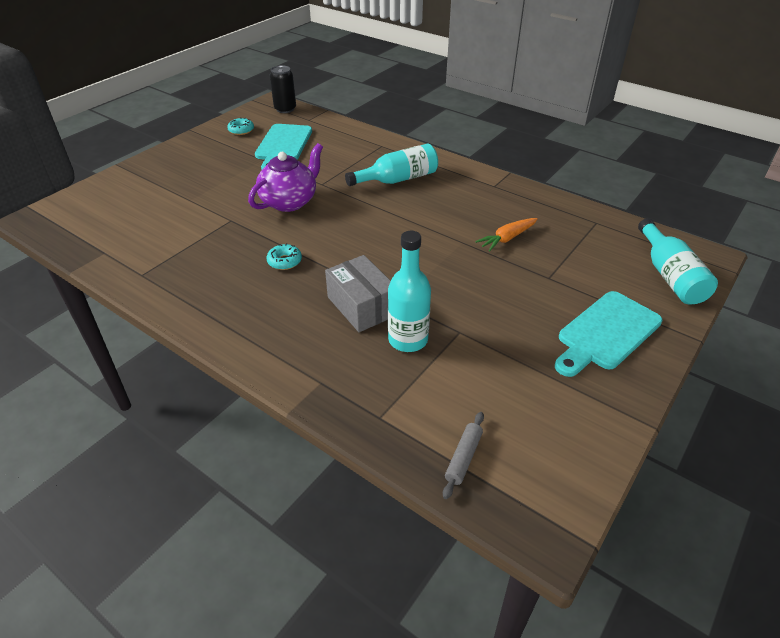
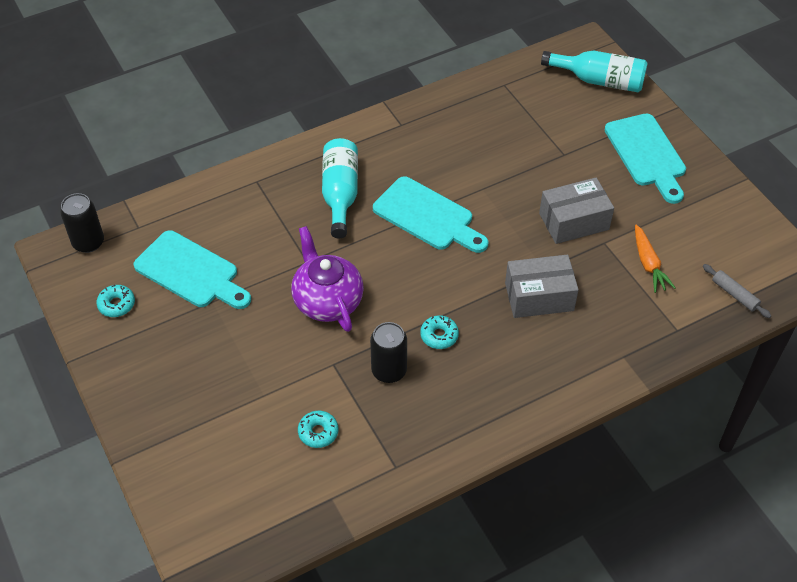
camera: 65 degrees left, 10 degrees up
(164, 230) = (318, 432): none -> turquoise donut
(236, 246) = (389, 371): none -> black can
(408, 223) = (427, 216): none -> turquoise cutting board
(408, 340) = (598, 280): turquoise bottle -> none
(470, 305) = (574, 221): none -> grey box
(507, 239) = (494, 155): orange carrot -> orange carrot (648, 264)

